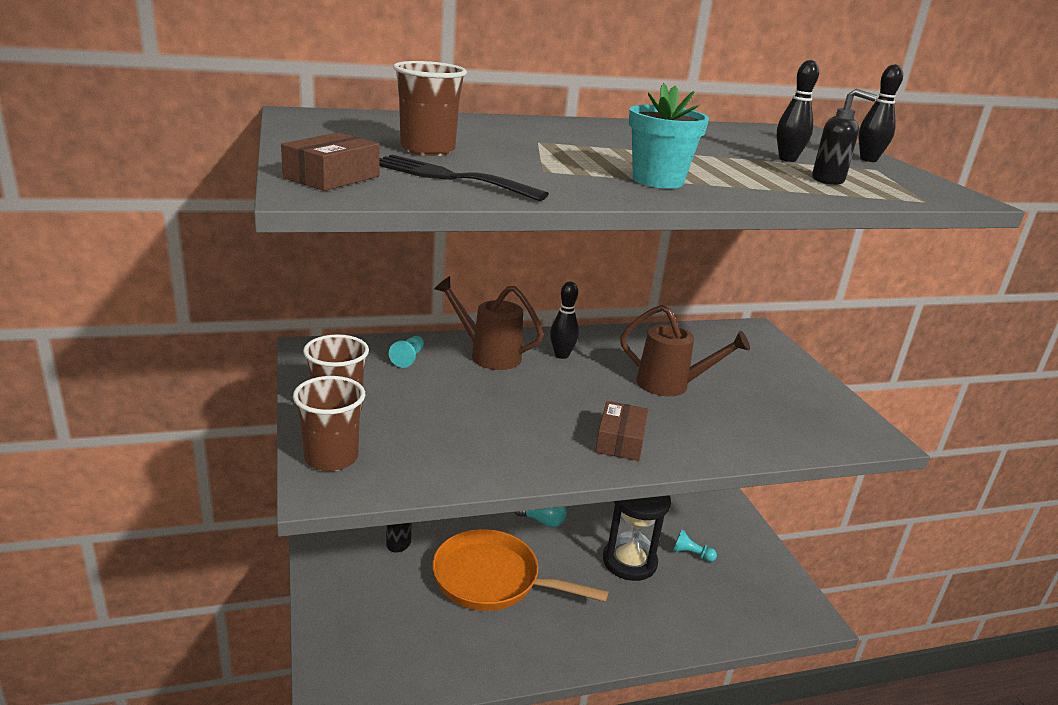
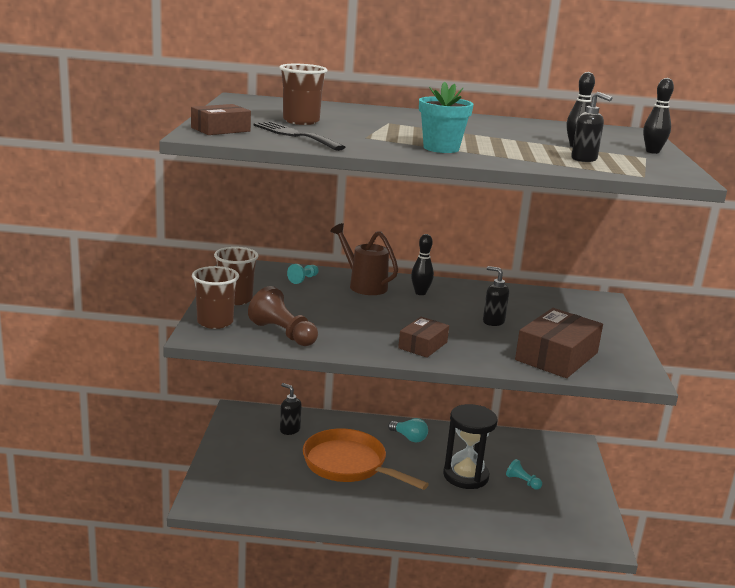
camera: 20 degrees right, 5 degrees down
(437, 459) = (283, 333): none -> brown pawn
(670, 385) = (493, 321): brown watering can -> black soap dispenser
(773, 425) = (556, 356): none -> brown box

